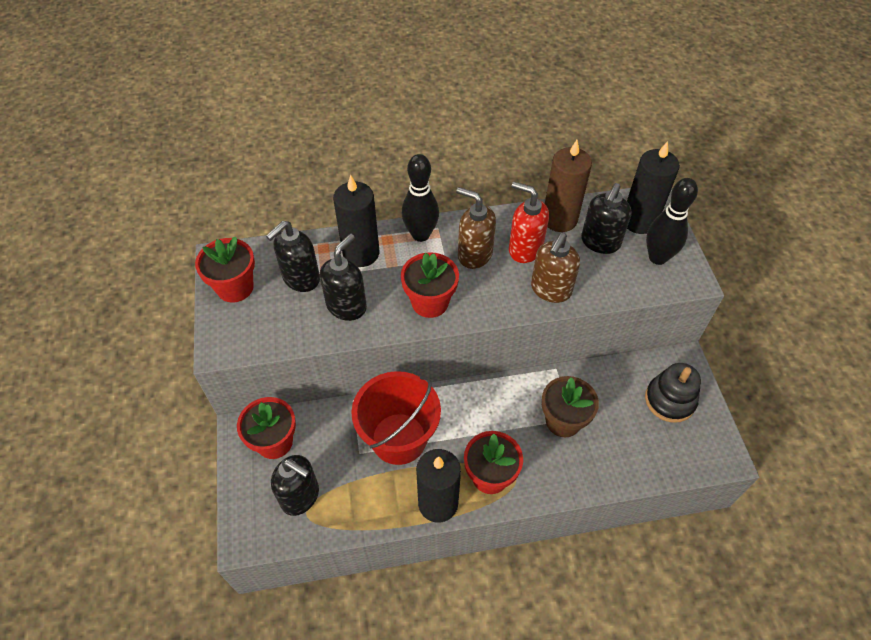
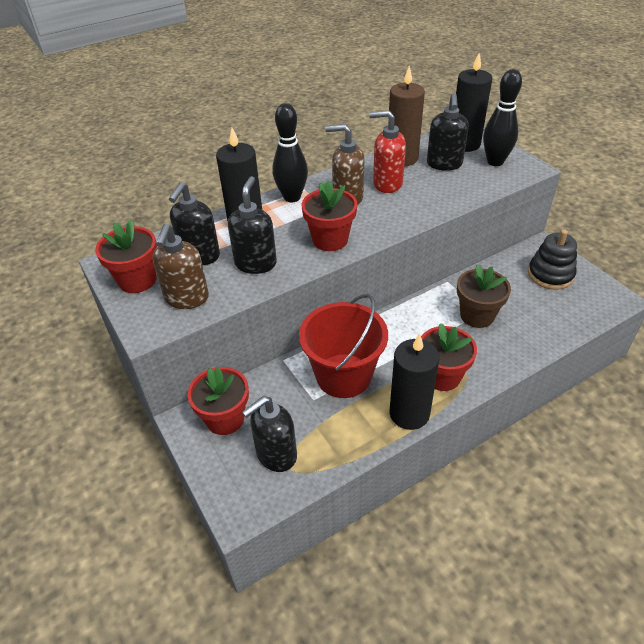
camera: 20 degrees left, 10 degrees down
(300, 496) = (276, 455): black soap dispenser -> black soap dispenser turned 135 degrees clockwise
(550, 290) = (426, 203): brown soap dispenser -> brown soap dispenser (186, 298)

